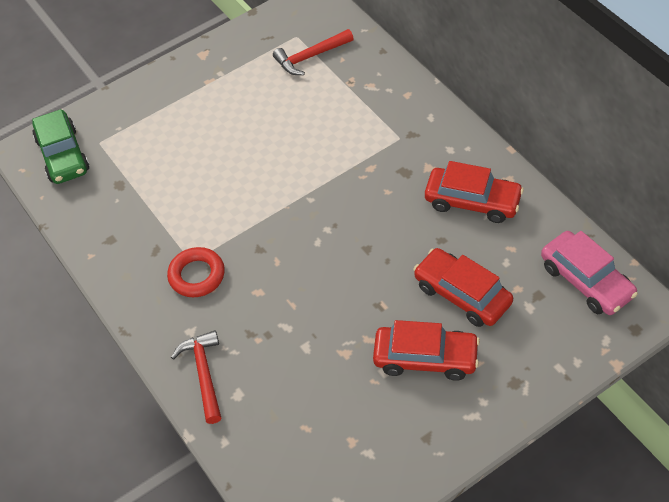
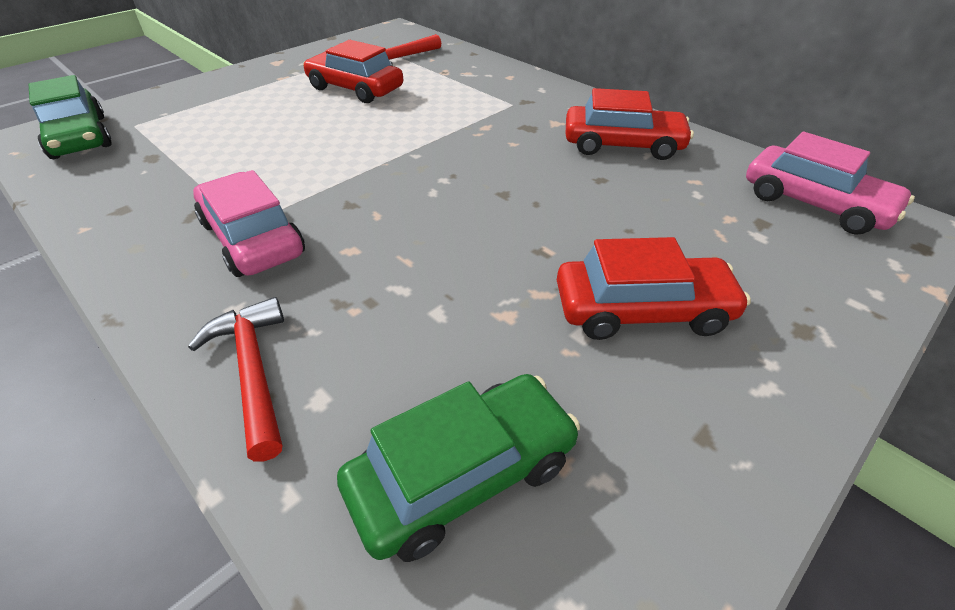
camera: 15 degrees left, 10 degrees down
(197, 275) = (252, 238): red ring -> pink car
(303, 441) = (462, 474): none -> green car
(462, 294) = (658, 230): red car -> red car (355, 89)

